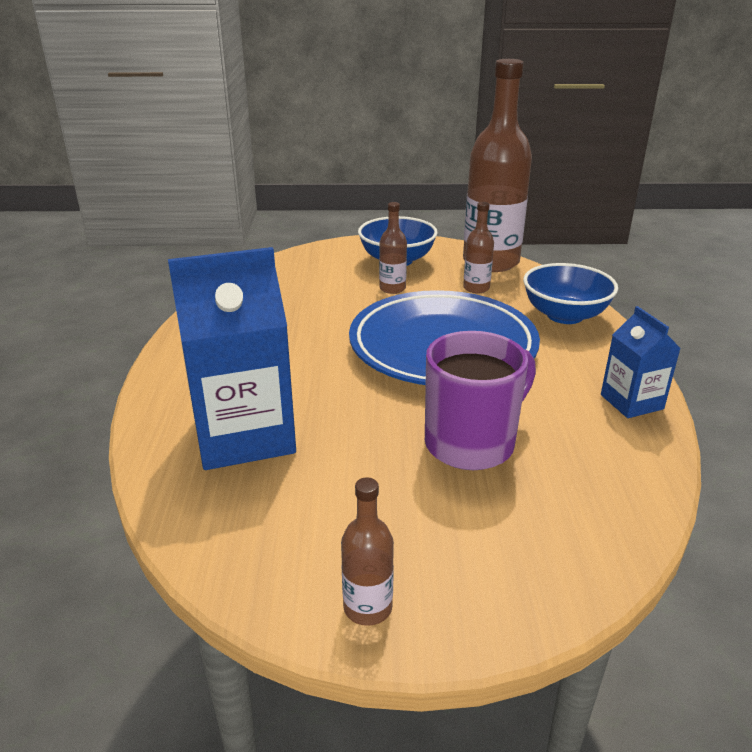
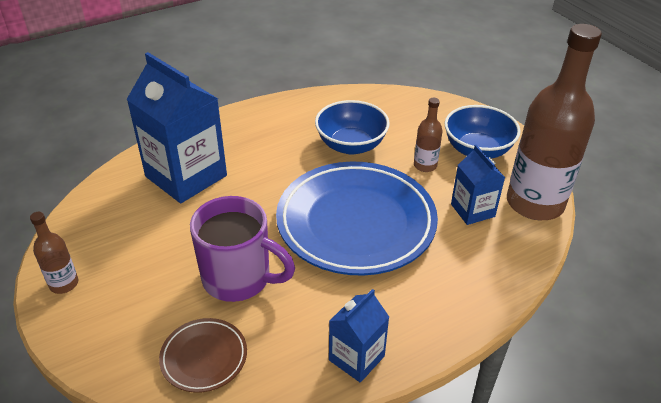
camera: 60 degrees right, 10 degrees up
(476, 288) = (472, 210): brown bottle -> blue carton
(565, 315) = (475, 279): blue bowl -> blue bowl (351, 145)
(585, 502) = (204, 357): none -> brown plate

